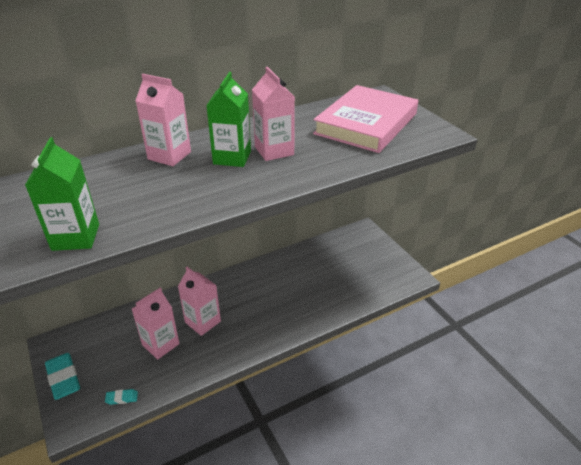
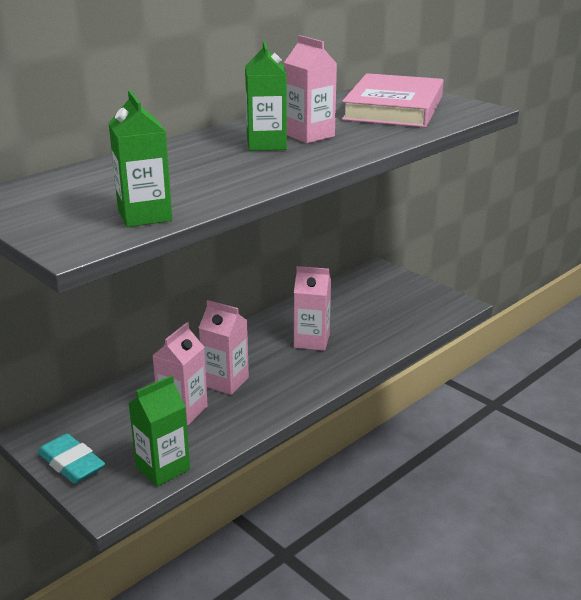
camera: 15 degrees left, 10 degrees down
(122, 398) = (163, 468): turquoise eraser -> green carton
(169, 155) = (190, 149): pink carton -> pink carton (311, 341)

